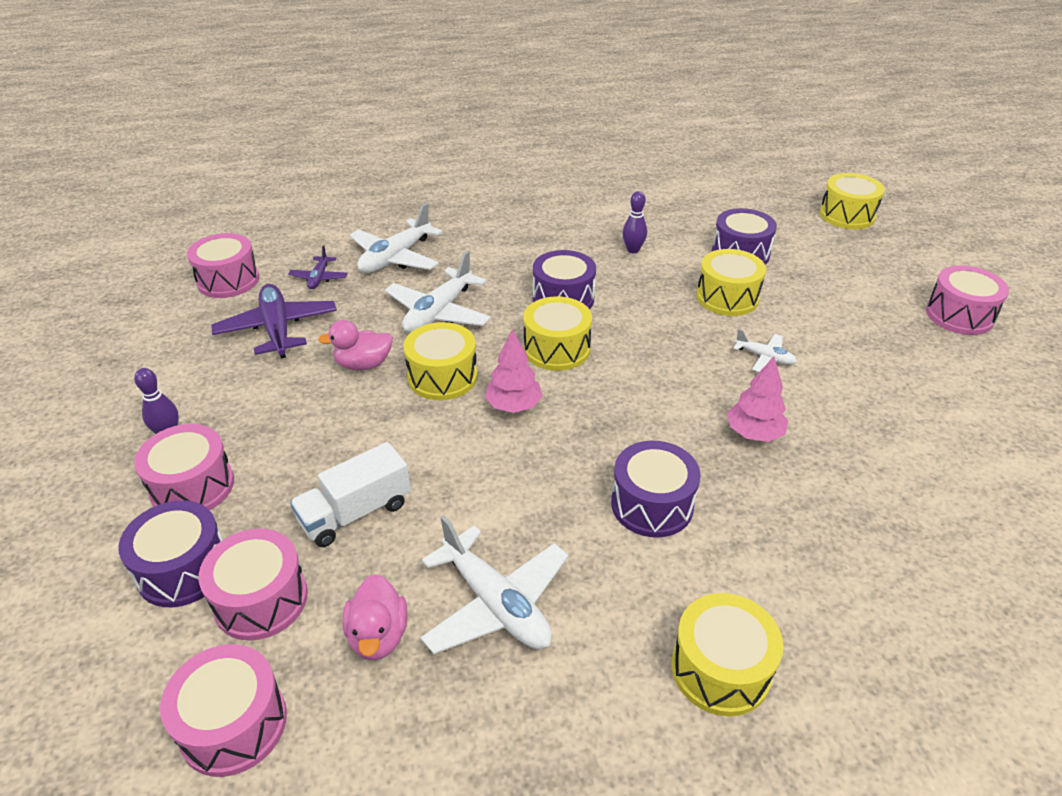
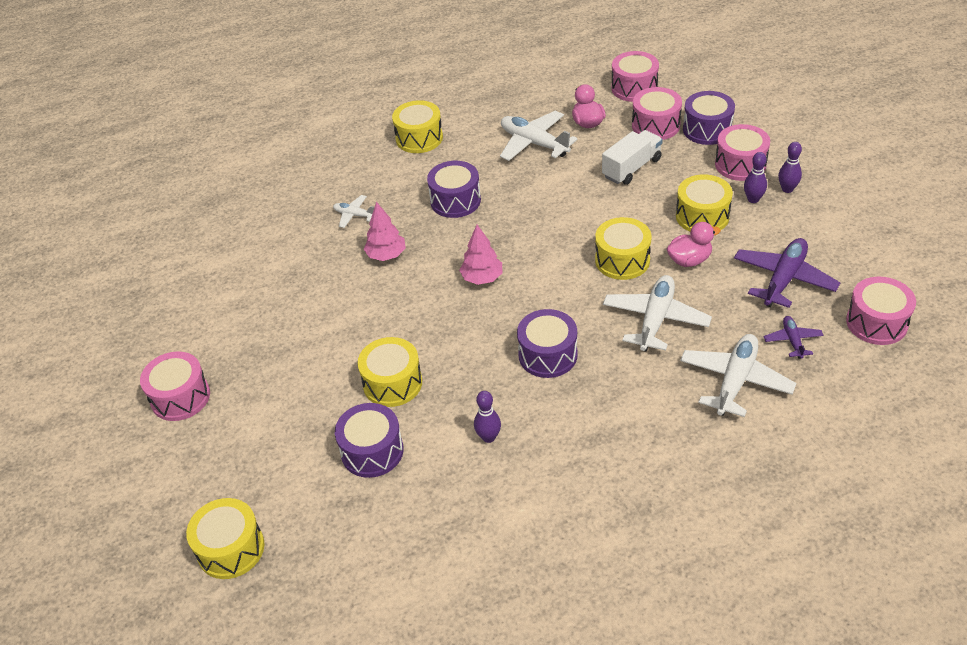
camera: 175 degrees right, 5 degrees up
(225, 427) = (753, 199): none -> purple bowling pin
(277, 329) = (784, 279): purple plane -> purple plane turned 120 degrees counterclockwise
(513, 405) = (560, 247): pink tree -> pink tree (482, 278)
(556, 349) = (540, 300): yellow drum -> yellow drum (702, 216)
(764, 357) = (368, 320): white plane -> white plane (354, 215)

